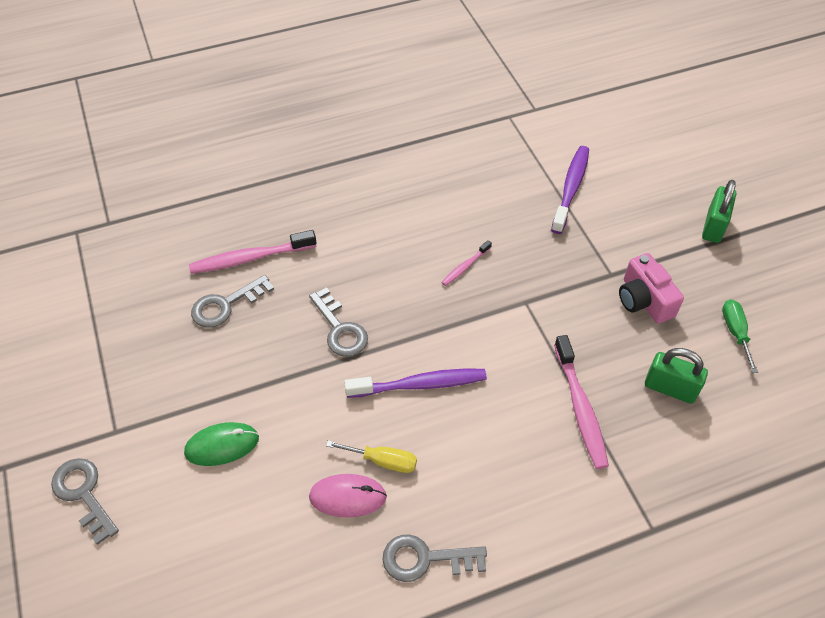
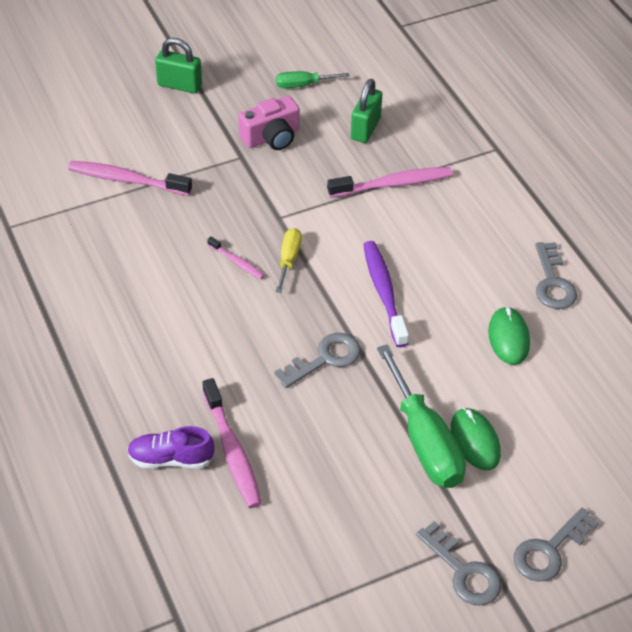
camera: 95 degrees left, 5 degrees down
(226, 305) = (301, 464): grey key -> grey key (463, 571)
(230, 402) = (424, 441): none -> green screwdriver
(251, 219) = (171, 459): none -> purple shoe
(347, 497) = (508, 338): pink mouse -> green mouse
(383, 461) = (469, 315): yellow screwdriver -> yellow screwdriver (288, 259)
(571, 188) = (126, 180): purple toothbrush -> pink toothbrush

